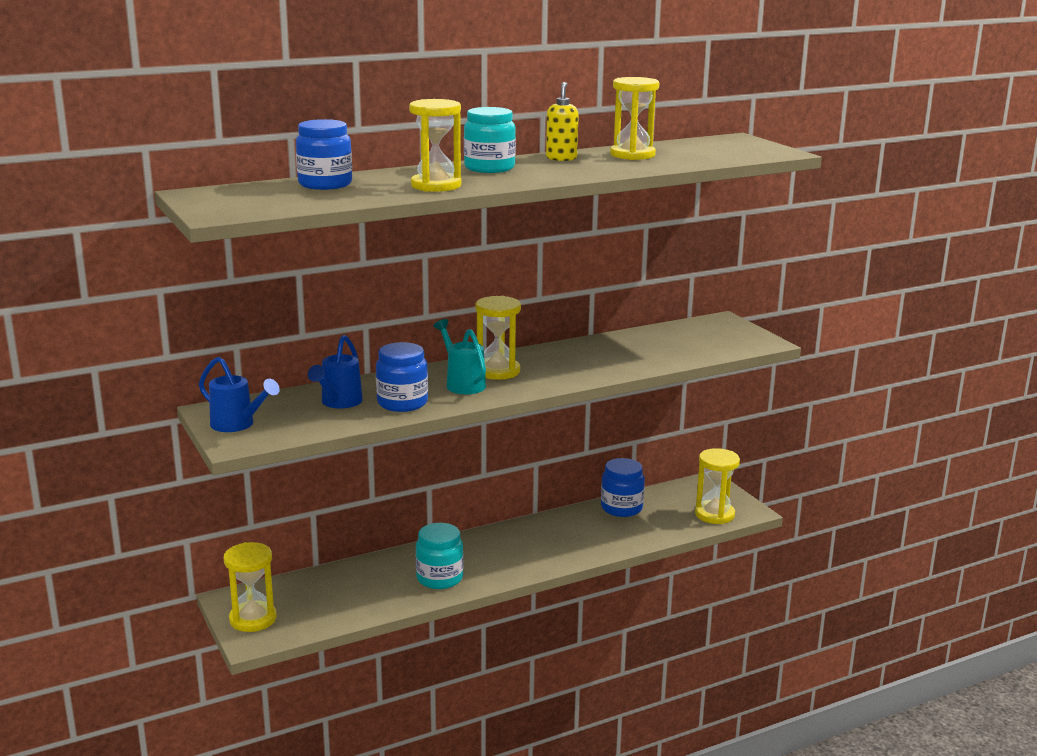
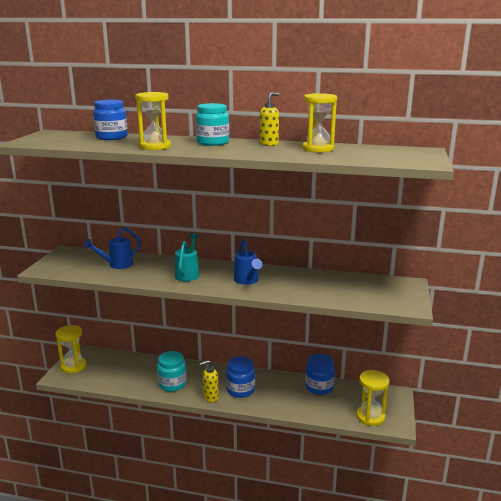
camera: 40 degrees right, 0 degrees up
(237, 425) = (60, 261): blue watering can -> blue watering can (247, 281)
(402, 403) = (142, 274): blue jar -> blue jar (240, 390)
(497, 371) = (218, 273): yellow hourglass -> none
(513, 571) = (210, 397): none -> yellow soap dispenser

